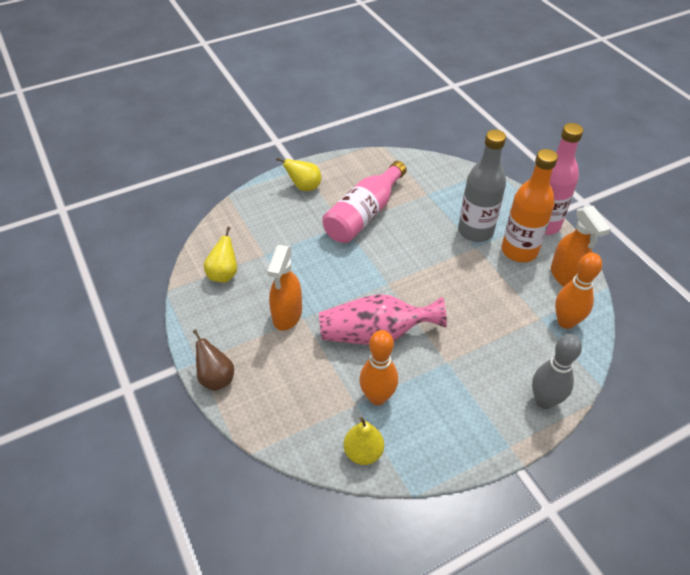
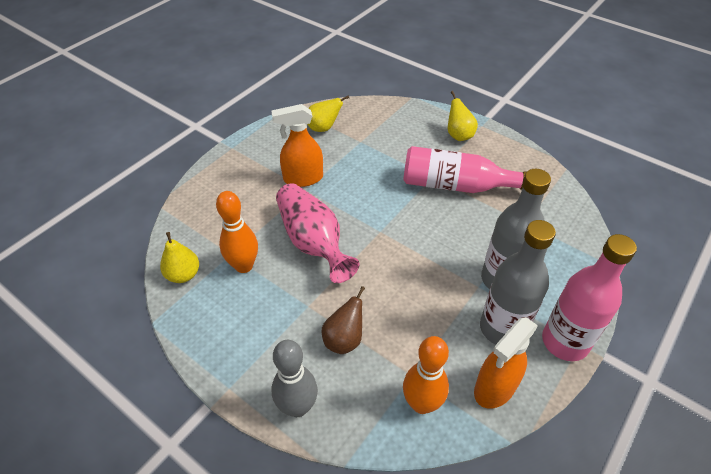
camera: 65 degrees right, 0 degrees up
(216, 378) = (220, 163): brown pear -> brown pear (344, 339)
(519, 251) = (502, 328): orange bottle -> grey bottle

